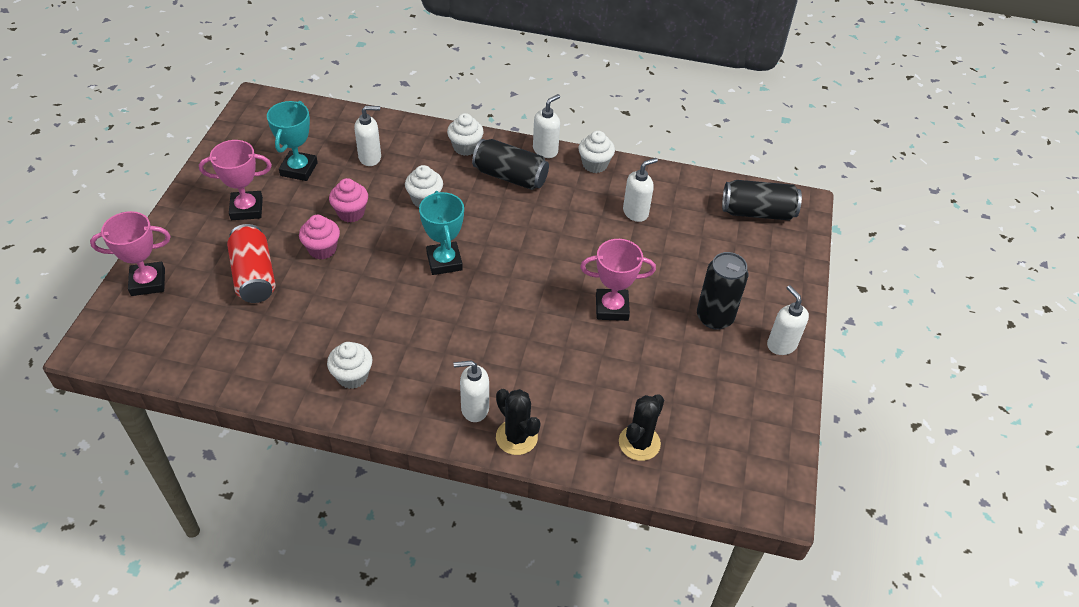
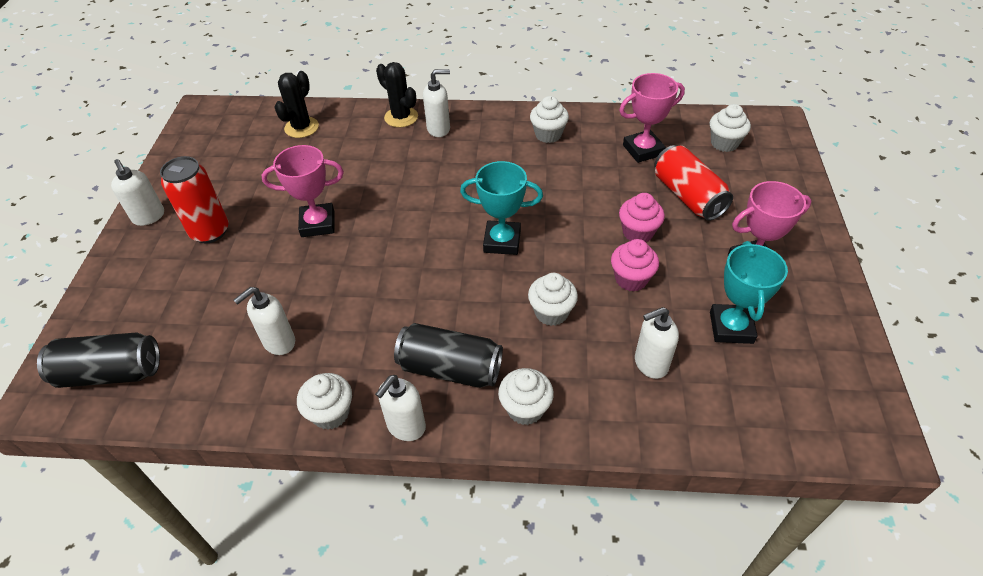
camera: 175 degrees right, 0 degrees up
(148, 282) = (782, 175): pink trophy -> pink trophy (643, 150)
(172, 329) = (724, 143): none -> white cupcake
(444, 261) = (502, 241): turquoise trophy -> turquoise trophy turned 60 degrees counterclockwise
(714, 317) = (210, 231): black can -> red can

